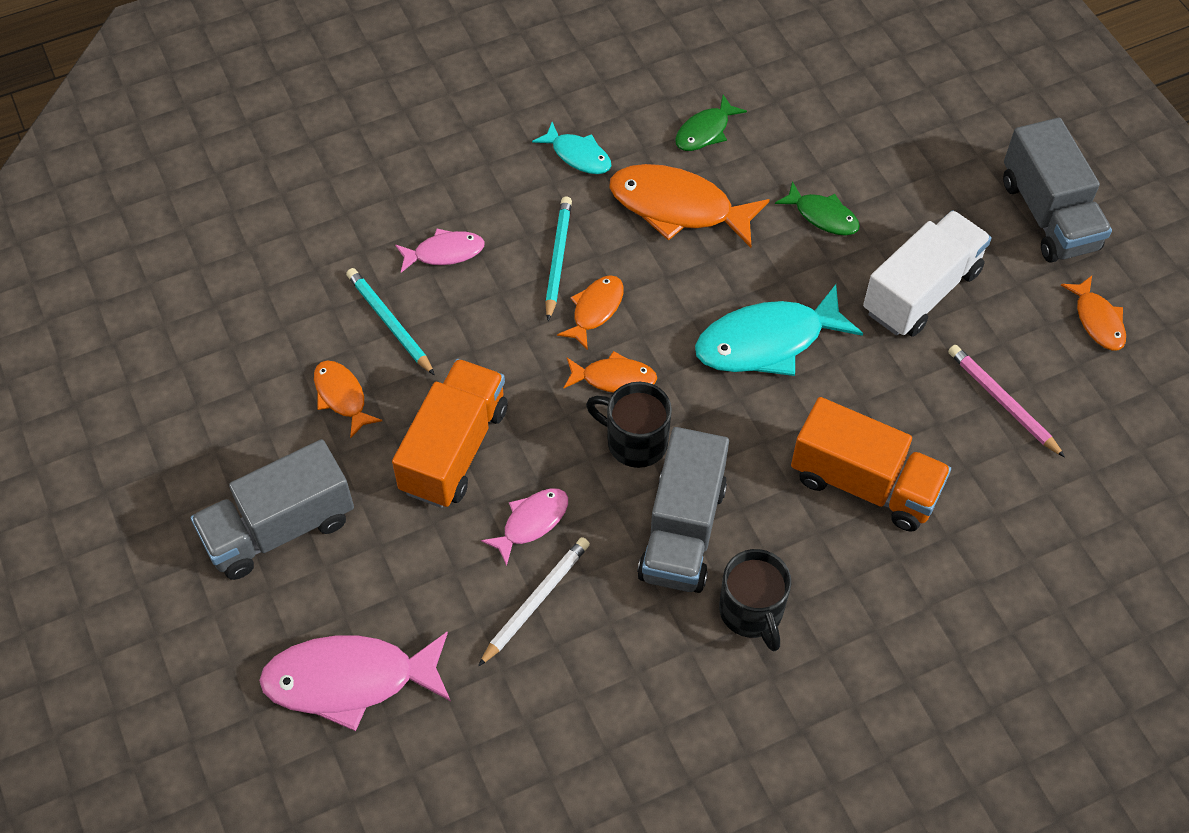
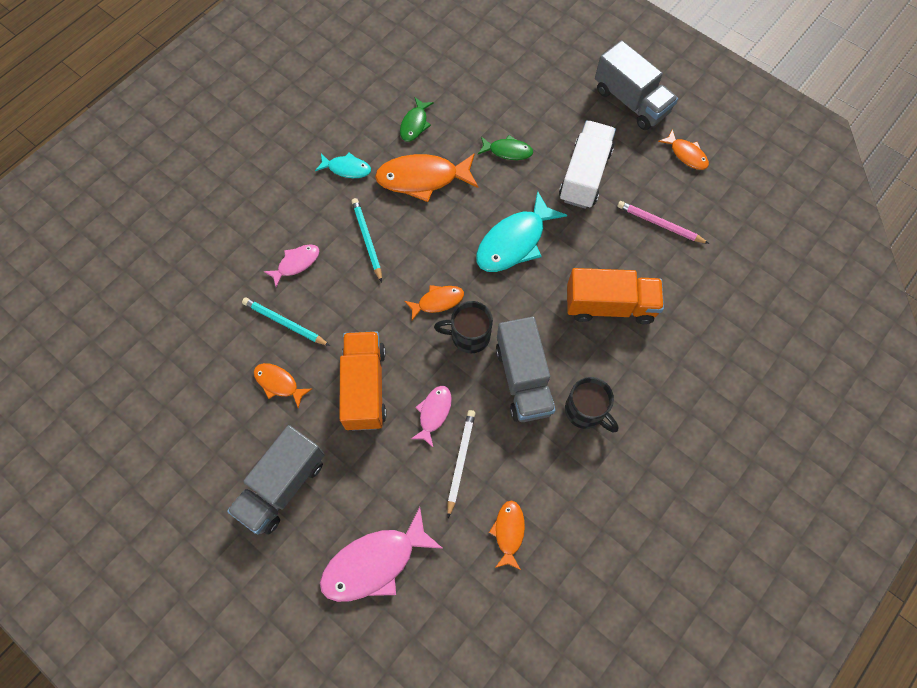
camera: 25 degrees left, 10 degrees up
(595, 310) = (405, 263): orange fish -> orange fish (508, 532)

